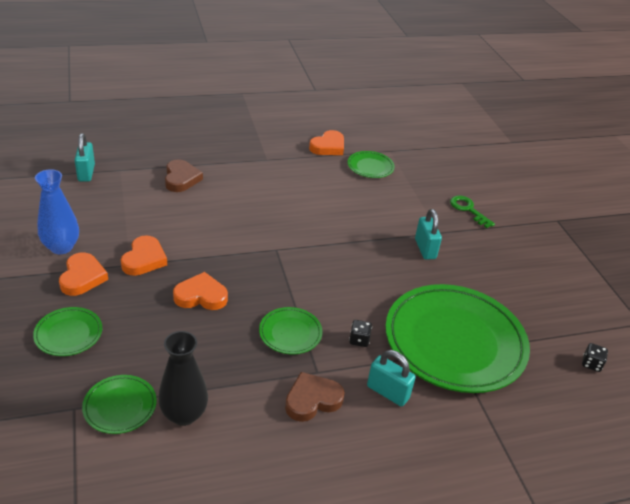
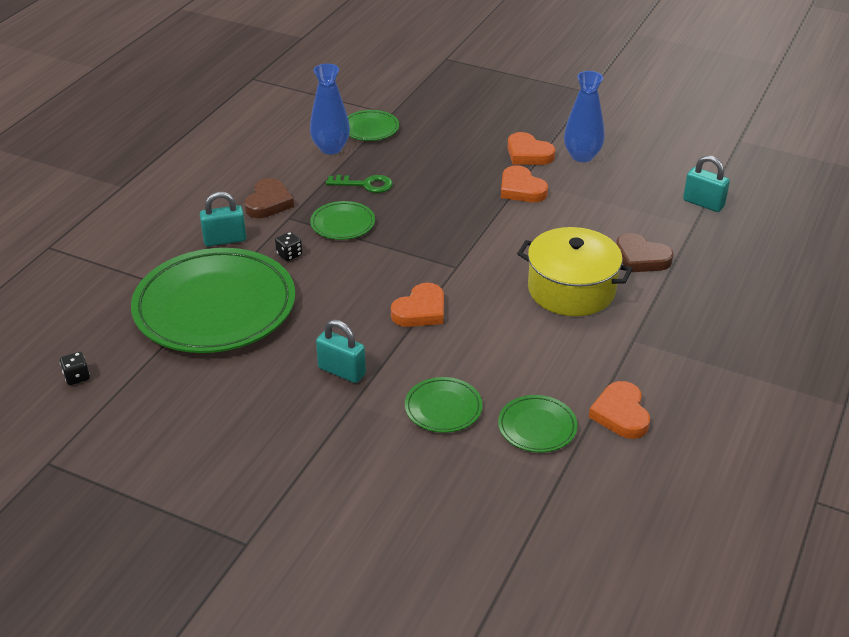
camera: 135 degrees right, 0 degrees up
(68, 334) = (466, 130): green plate -> green plate (443, 408)
(184, 414) = (331, 148): black vase -> blue vase
(201, 296) = (440, 199): orange heart -> orange heart (420, 310)
(245, 194) = (571, 289): none -> yellow pot
(468, 210) = (361, 462): green key -> green key (365, 184)

